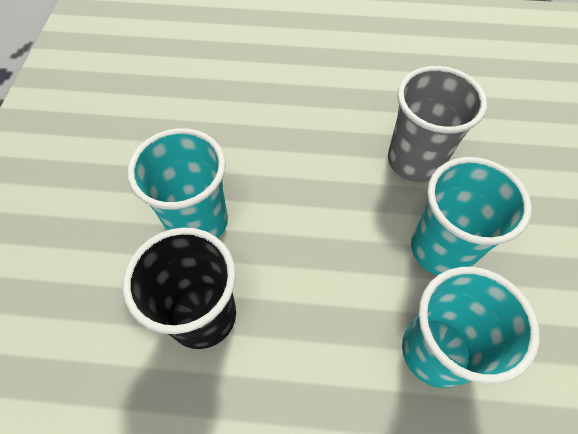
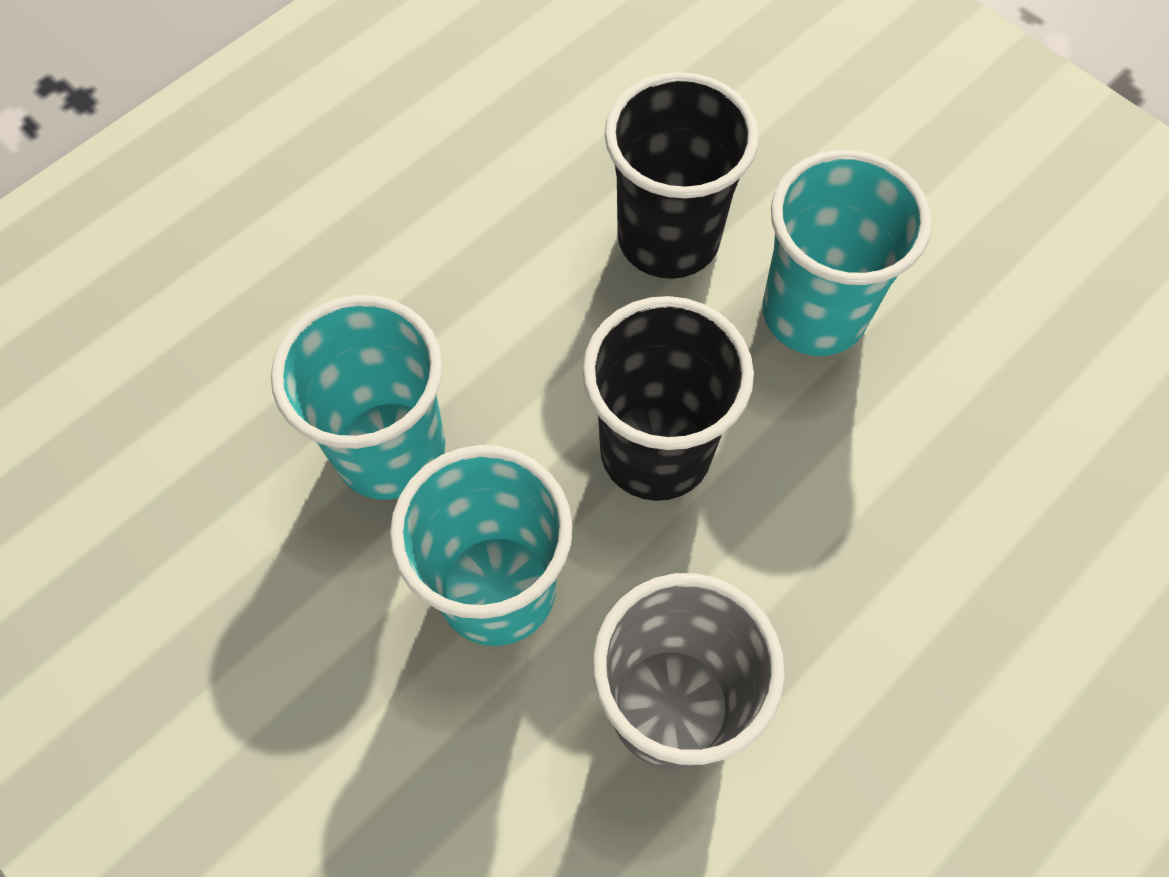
camera: 130 degrees right, 5 degrees up
(324, 236) = (655, 451): none -> black cup

